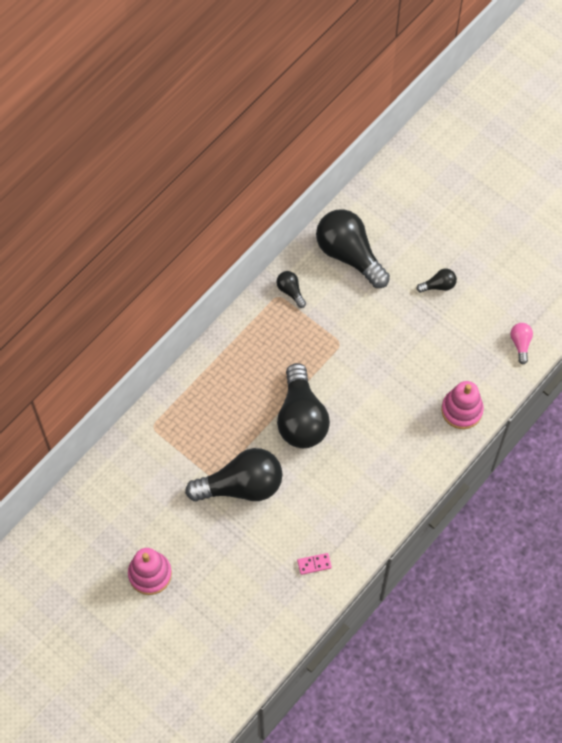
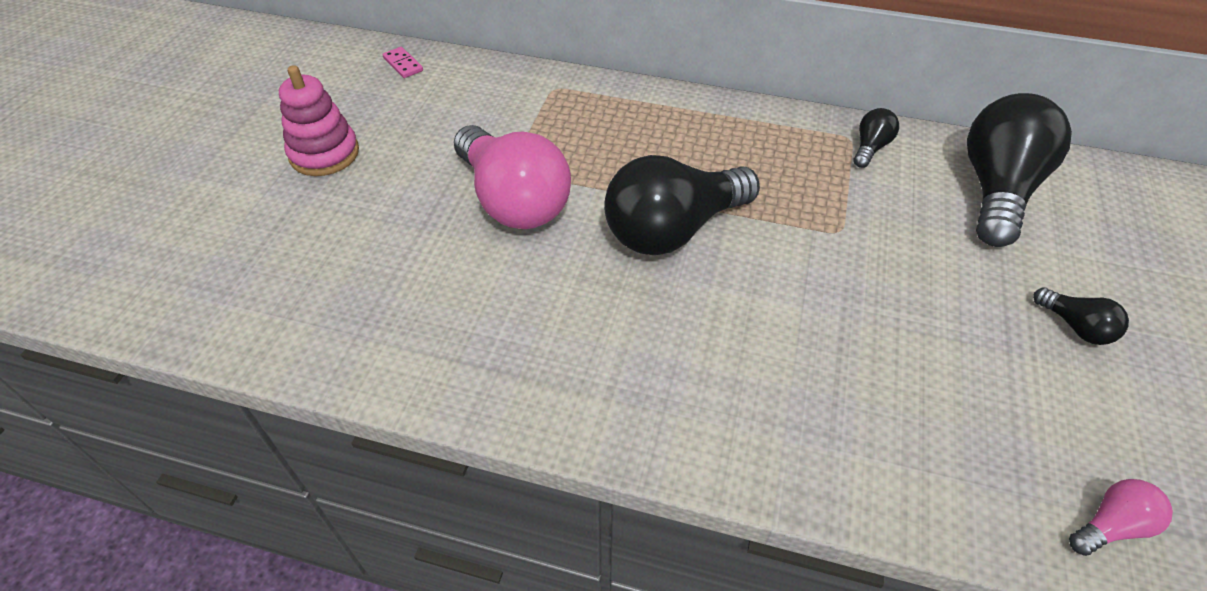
camera: 65 degrees right, 15 degrees down
(241, 486) = (513, 200): black light bulb -> pink light bulb
(314, 564) = (412, 339): pink domino -> pink domino (403, 64)
(461, 410) = (868, 466): pink stacking toy -> none

